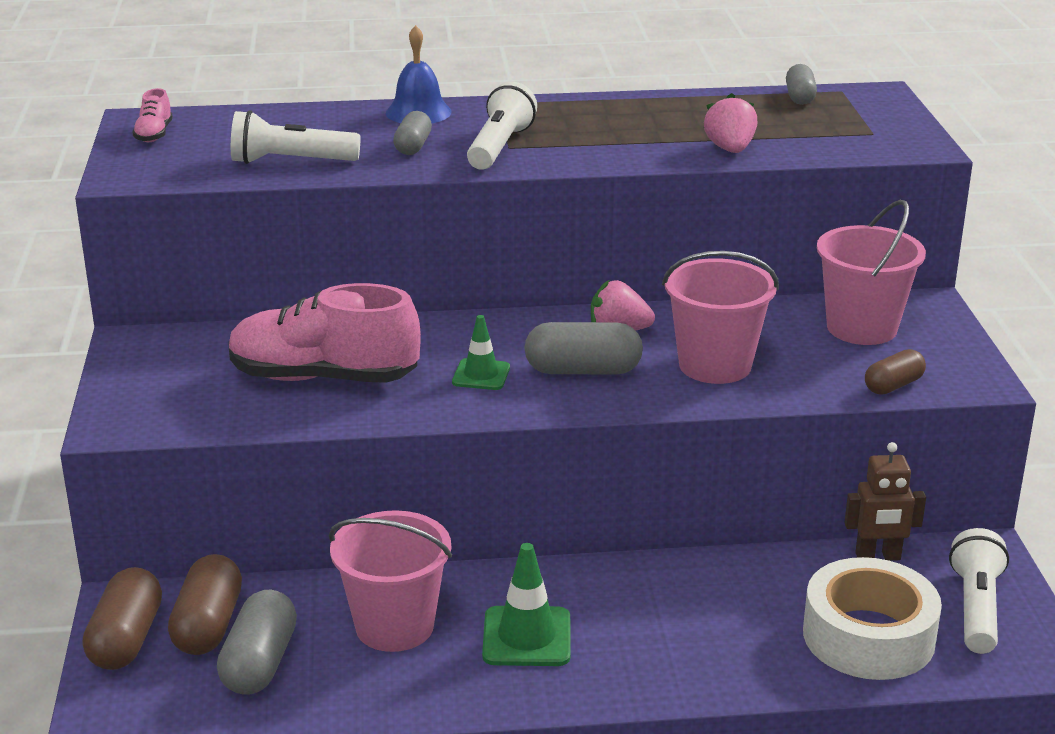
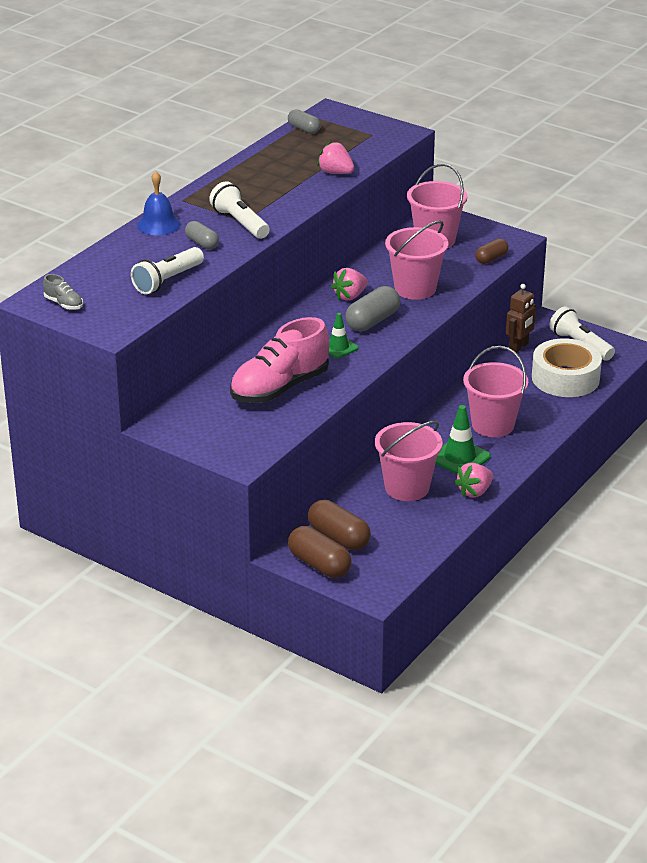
camera: 50 degrees left, 5 degrees up
(154, 134) = (63, 304): pink shoe -> grey shoe
(259, 663) = (387, 534): grey capsule -> none
(457, 692) = (474, 492): none -> pink strawberry
(649, 627) = (493, 425): none -> pink bucket
(893, 385) = (491, 259): brown capsule -> brown capsule turned 45 degrees clockwise

